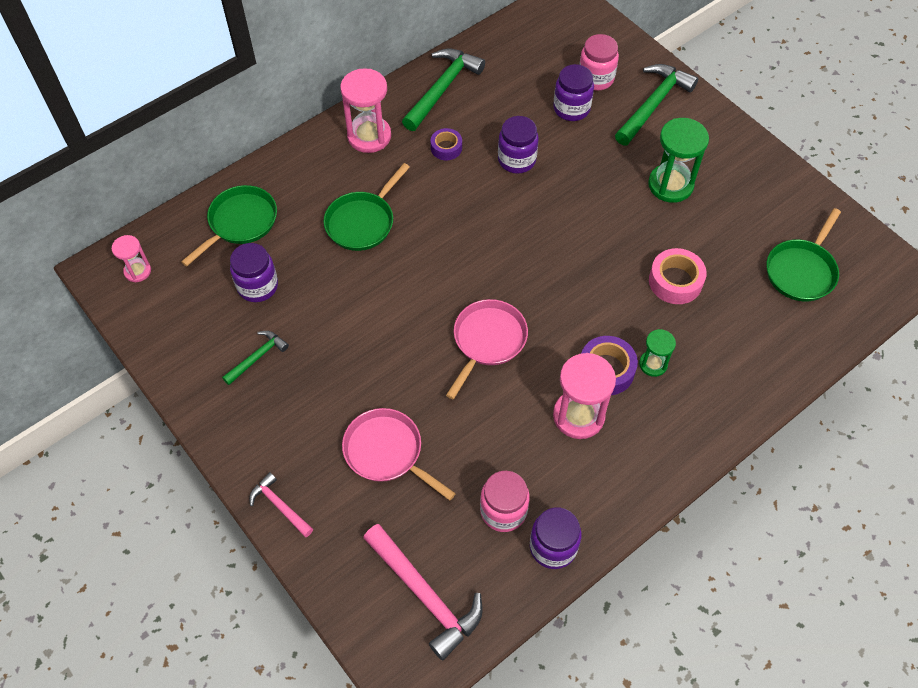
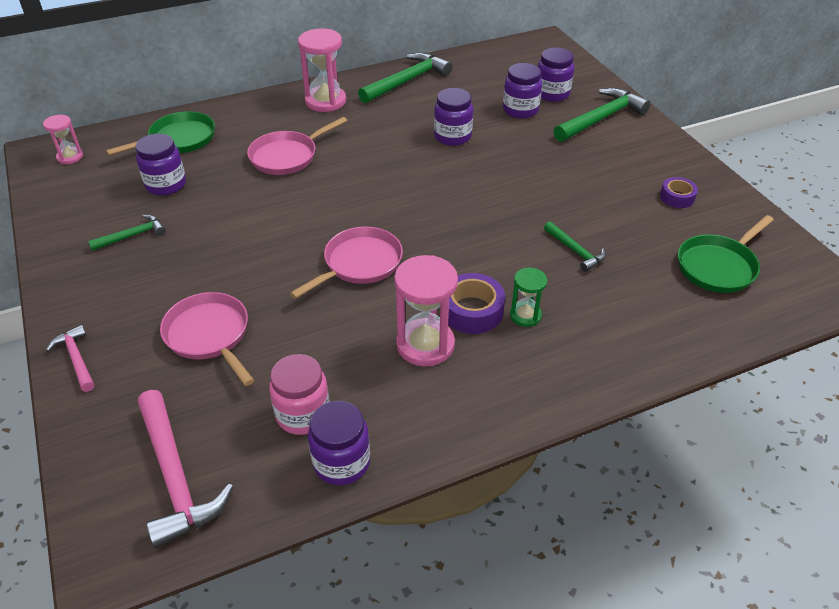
camera: 15 degrees right, 15 degrees down
(362, 222) = (287, 156): green pan -> pink pan
(446, 148) = (391, 119): purple tape -> purple tape (677, 197)
(596, 78) = (552, 94): pink jar -> purple jar
(670, 185) = (597, 177): green hourglass -> none
(675, 281) = (575, 251): pink tape -> green hammer

